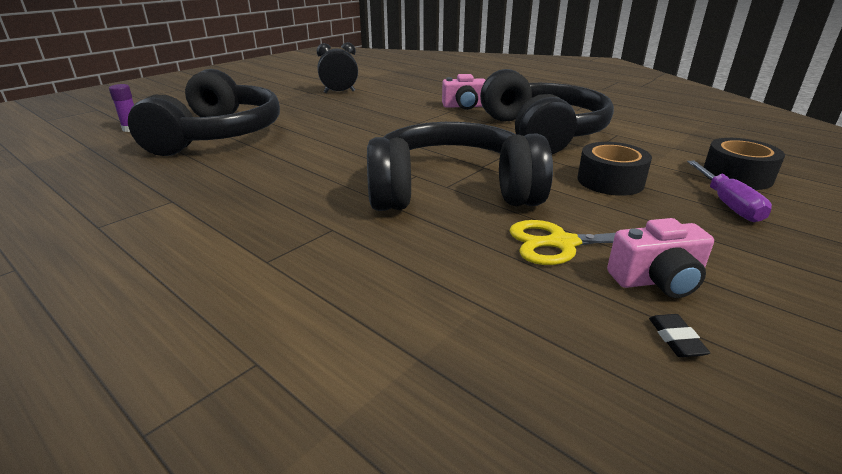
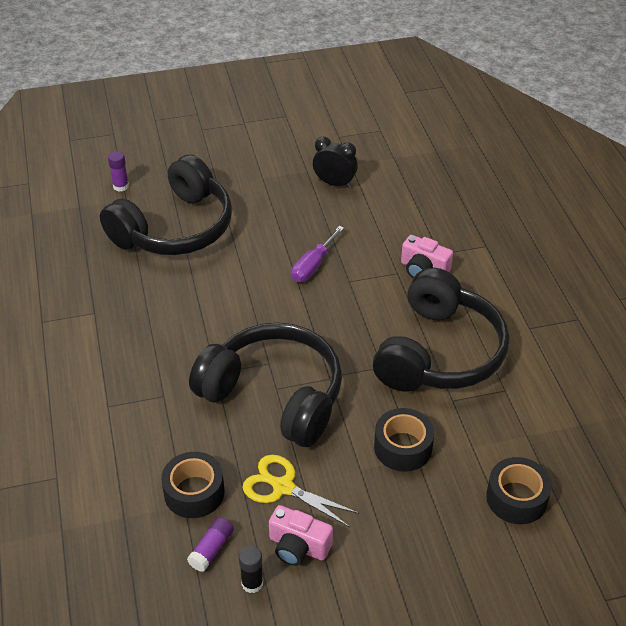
camera: 35 degrees right, 15 degrees up
(477, 289) = (194, 492): none -> black tape
(578, 331) = (211, 549): none -> purple glue stick
(676, 339) = (252, 583): black eraser -> black glue stick
(727, 204) = (451, 520): purple screwdriver -> purple screwdriver (313, 265)

